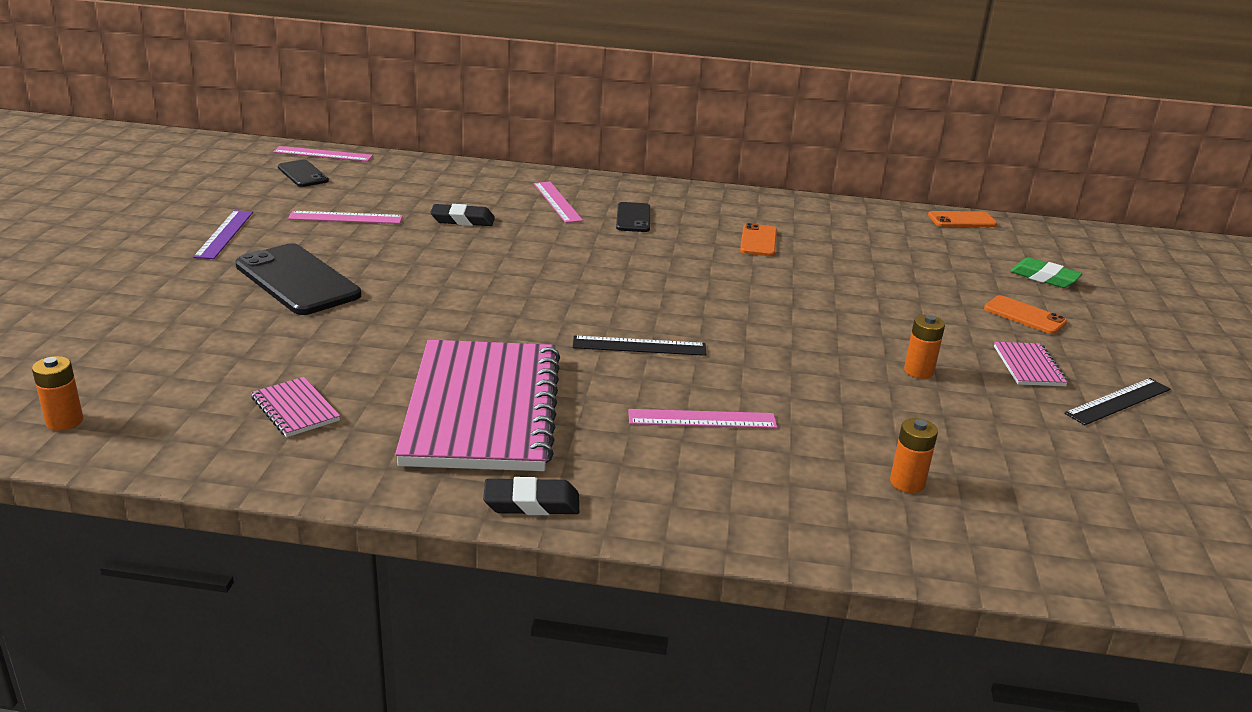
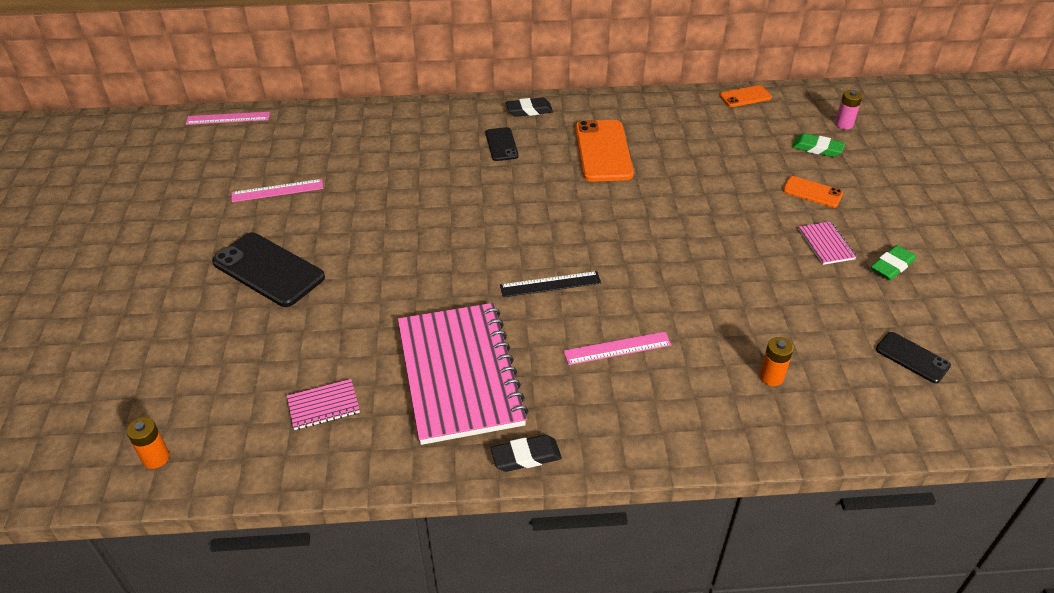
camera: 10 degrees left, 15 degrees up
(224, 234) = (188, 230): purple ruler -> none
(295, 409) = (323, 406): pink notebook -> pink notebook turned 60 degrees counterclockwise
(303, 174) = (221, 146): black phone -> black phone (912, 357)
(462, 220) = (371, 174): black eraser -> black eraser (529, 110)
(557, 202) = (437, 138): pink ruler -> none
(758, 241) = (603, 151): orange phone -> orange phone, size x1.84
(918, 371) = (753, 266): orange battery -> none
(1087, 261) = (844, 124): none -> pink battery
(1118, 401) = (892, 266): black ruler -> green eraser

